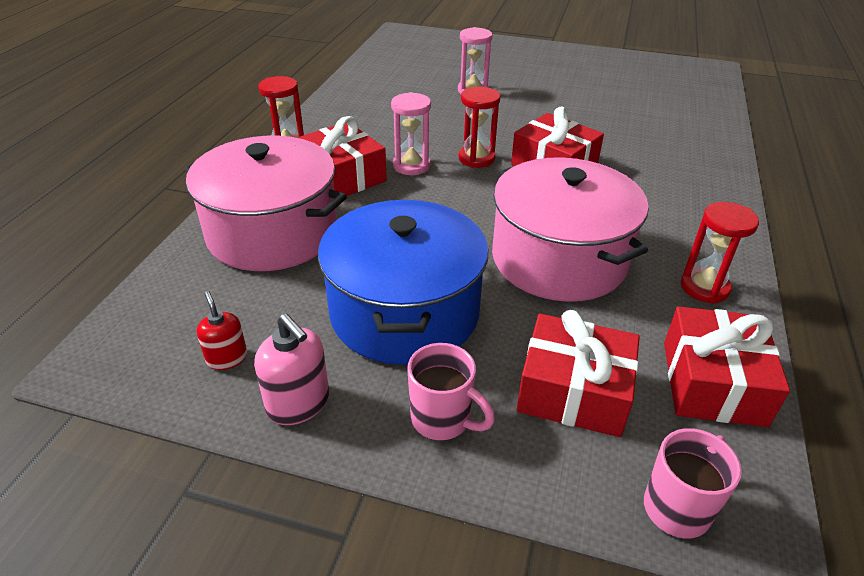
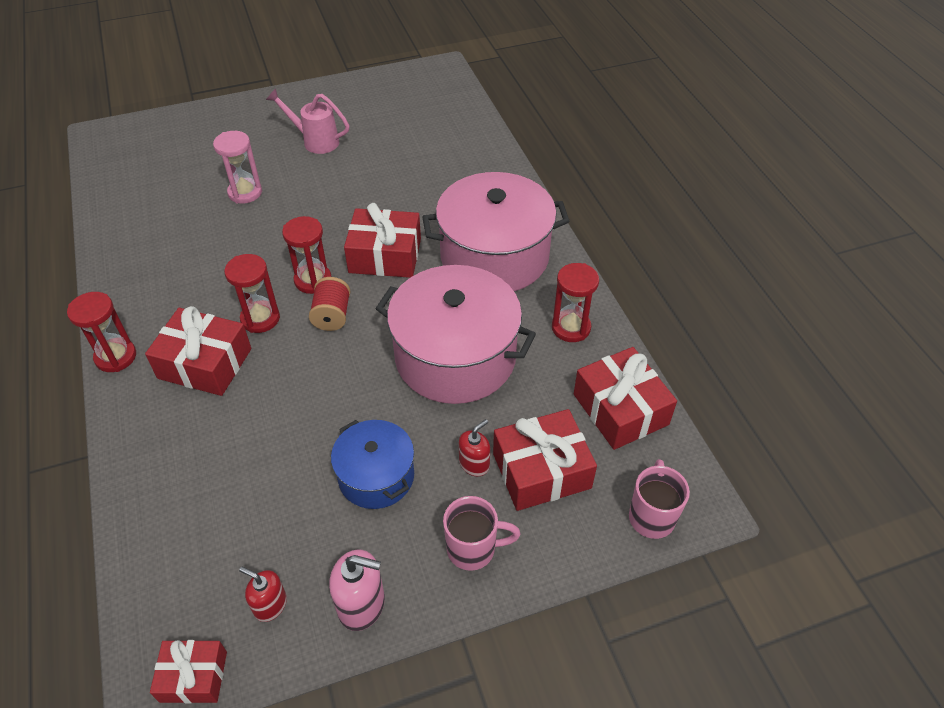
camera: 35 degrees left, 10 degrees up
(121, 374) = (193, 676): none -> red gift
(272, 232) = (195, 463): pink pot -> pink pot (494, 256)
(404, 312) = (376, 476): blue pot -> blue pot, size x0.56
(411, 166) = (260, 318): pink hourglass -> red hourglass
(471, 186) = (332, 316): none -> red spool
(506, 349) = (474, 464): none -> red soap dispenser
(557, 79) = (315, 141): none -> pink watering can

